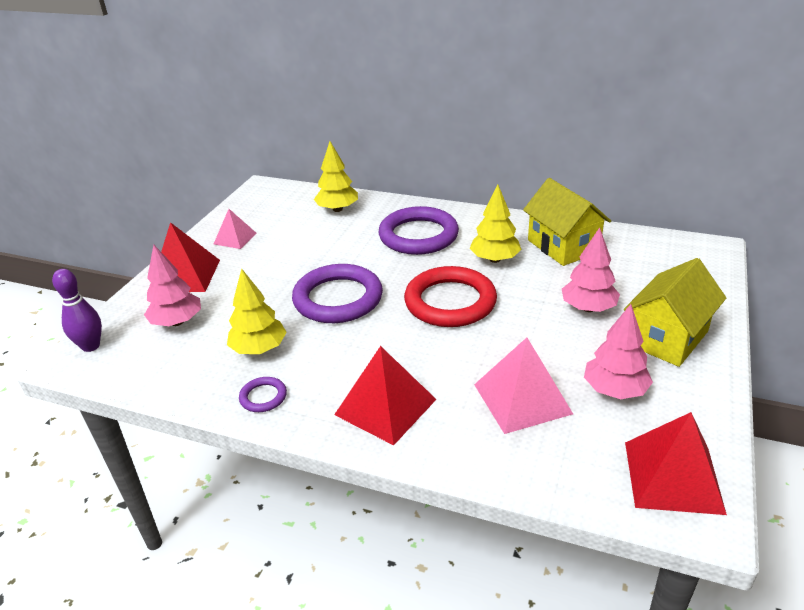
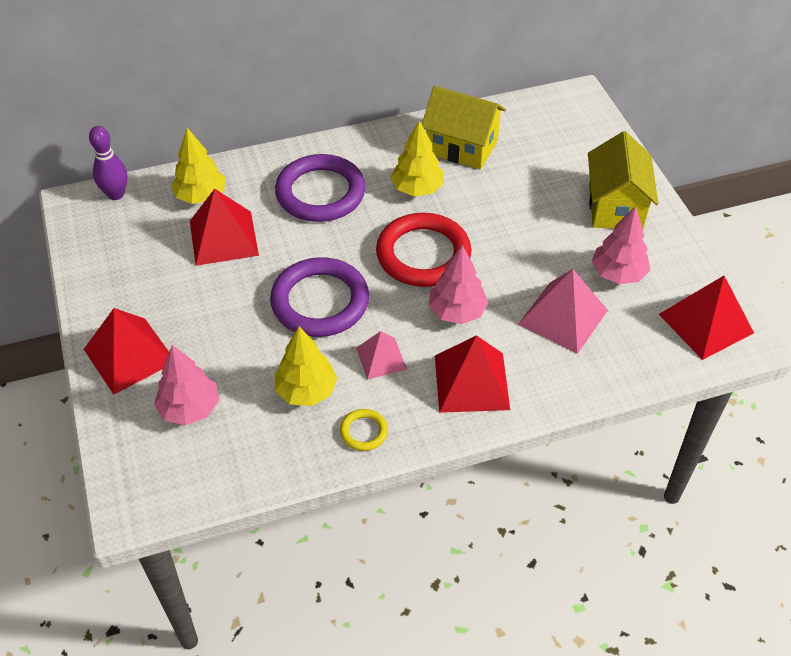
camera: 40 degrees left, 15 degrees up
(91, 346) = (131, 482): purple bowling pin -> purple bowling pin (116, 194)
(235, 238) = (128, 284): pink pyramid -> pink pyramid (381, 358)
(263, 397) = (364, 432): purple ring -> yellow ring
(322, 236) = (223, 238): none -> red pyramid
(588, 308) = (537, 205): pink tree -> pink tree (457, 312)

